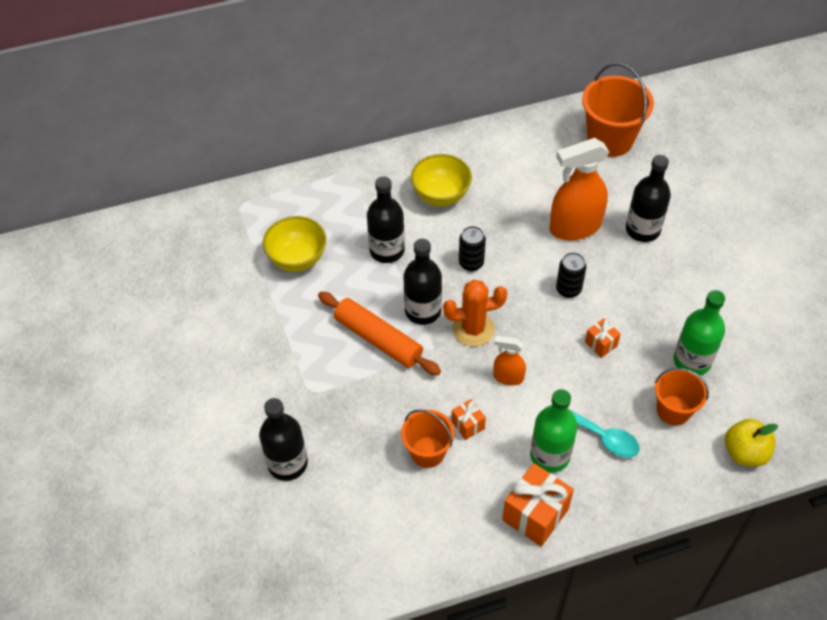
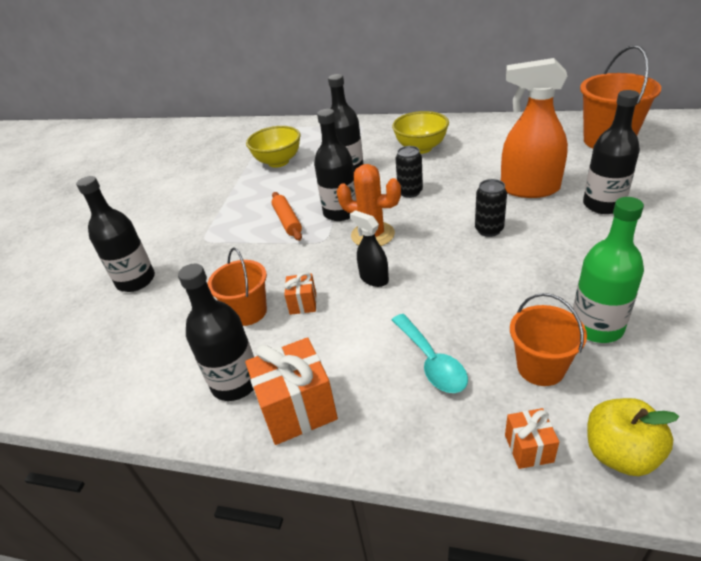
camera: 35 degrees right, 15 degrees down
(378, 339) = (287, 221): orange rolling pin -> orange rolling pin, size x0.63
(473, 516) = (235, 382): none -> black bottle
(508, 377) = (374, 278): orange spray bottle -> black spray bottle
(550, 455) = (360, 358): green bottle -> none
(601, 344) = (492, 280): orange gift -> orange gift (529, 448)

